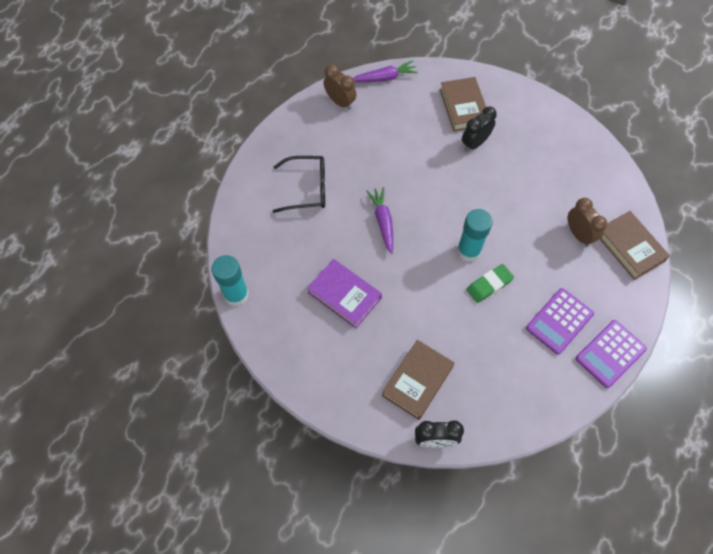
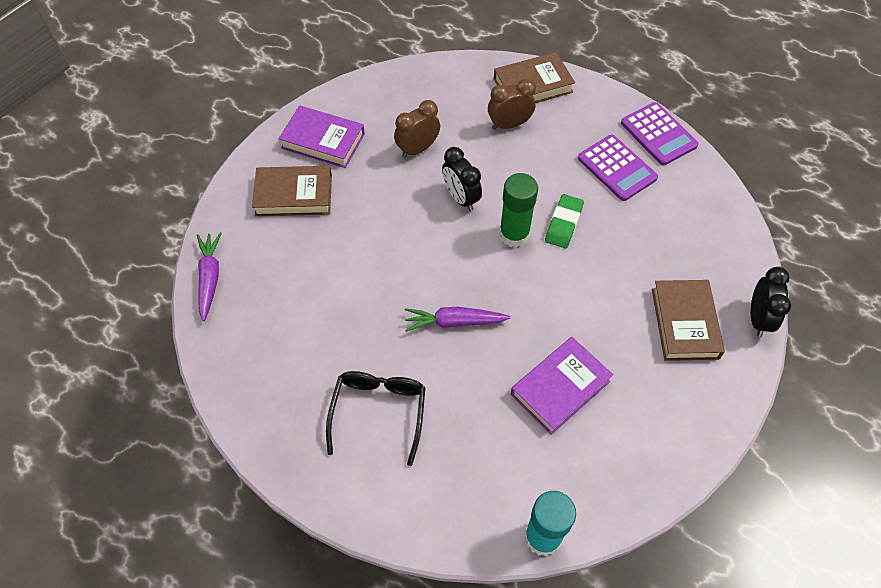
camera: 80 degrees left, 5 degrees down
(340, 102) = (234, 344): brown clock -> brown clock (417, 149)
(417, 381) = (684, 323): brown book -> brown book turned 45 degrees clockwise
(468, 251) = (514, 234): turquoise glue stick -> green glue stick
(475, 143) = (356, 195): black clock -> black clock (461, 198)
(489, 285) = (563, 223): green eraser -> green eraser turned 45 degrees clockwise
(518, 114) = (323, 141): none -> purple book

